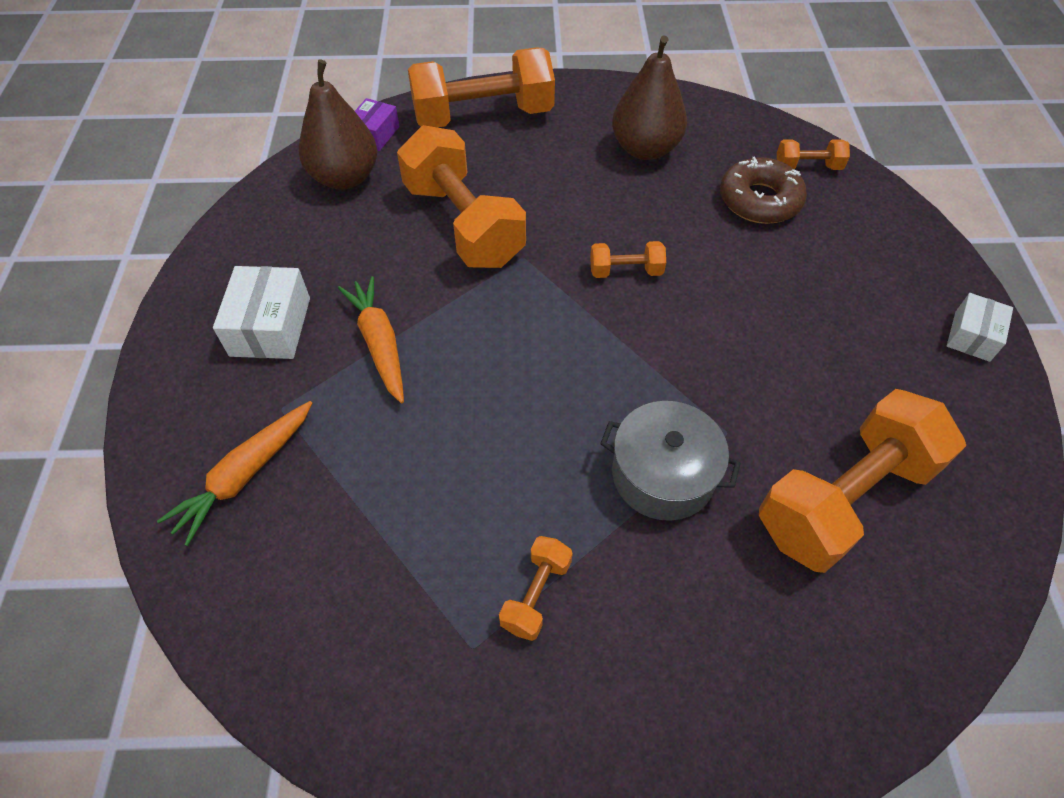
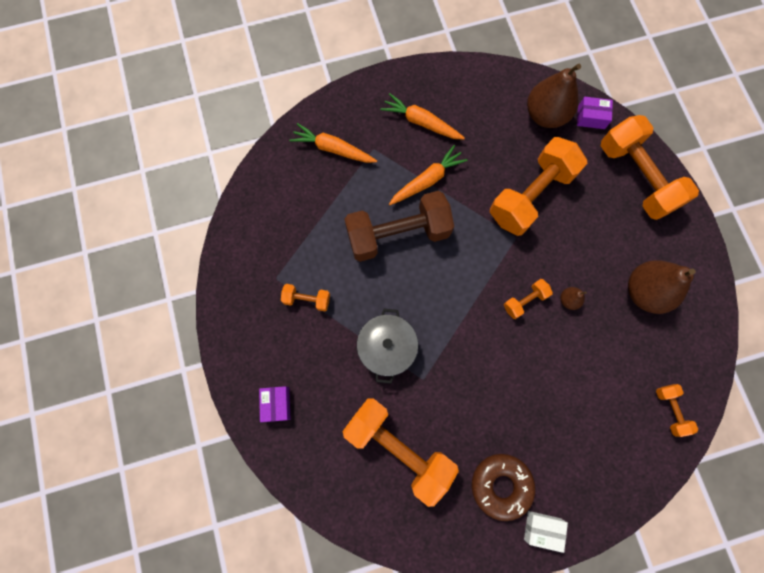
camera: 75 degrees right, 20 degrees up
(270, 326) = (421, 122): white box -> orange carrot
(459, 409) = (398, 234): none -> brown dumbbell
(625, 271) = (524, 301): orange dumbbell -> orange dumbbell turned 75 degrees clockwise
(637, 224) = (568, 300): none -> brown pear
(742, 707) = (276, 404): none -> purple box
(759, 200) = (621, 378): brown donut -> brown donut (501, 485)

